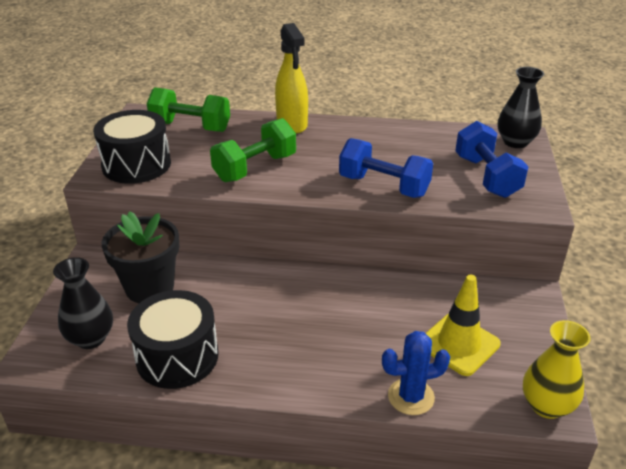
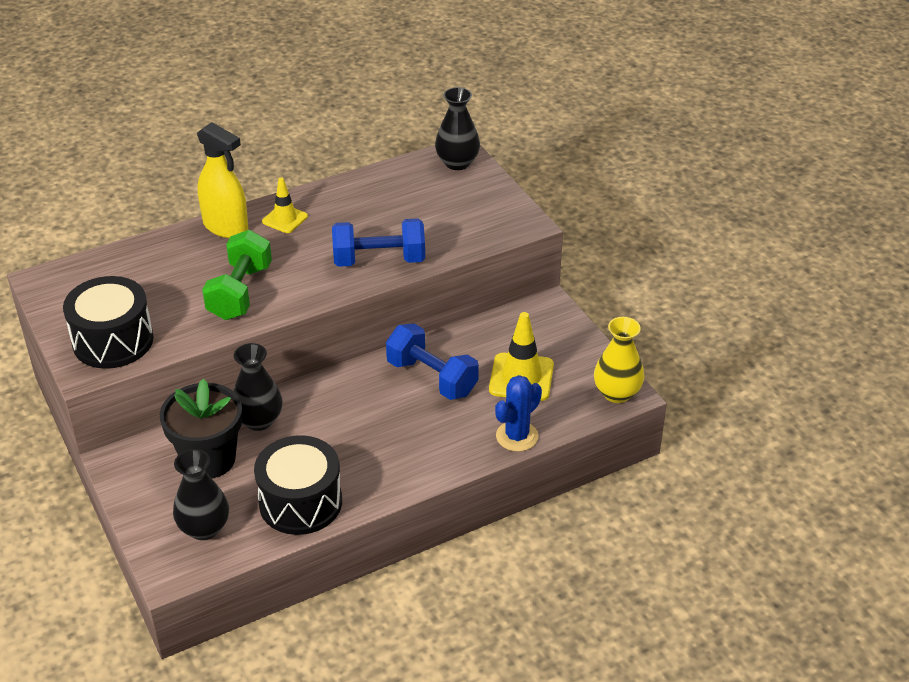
camera: 35 degrees left, 5 degrees up
(191, 127) = (120, 274): green dumbbell -> none
(212, 276) = (259, 420): none -> black vase
(339, 133) = (285, 219): none -> yellow traffic cone
(486, 176) = (460, 212): blue dumbbell -> blue dumbbell (432, 378)

